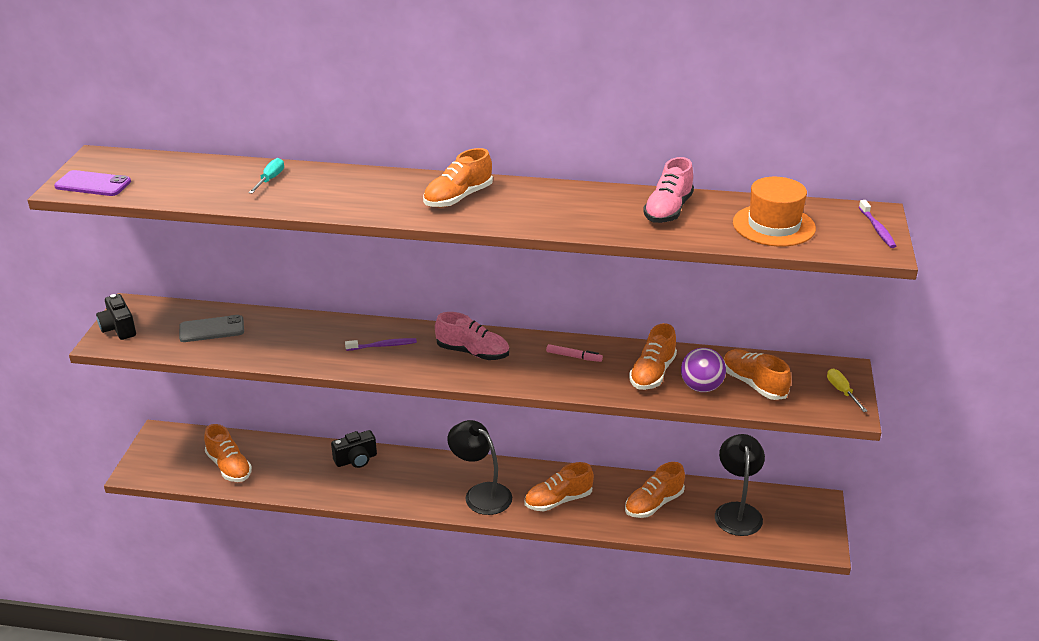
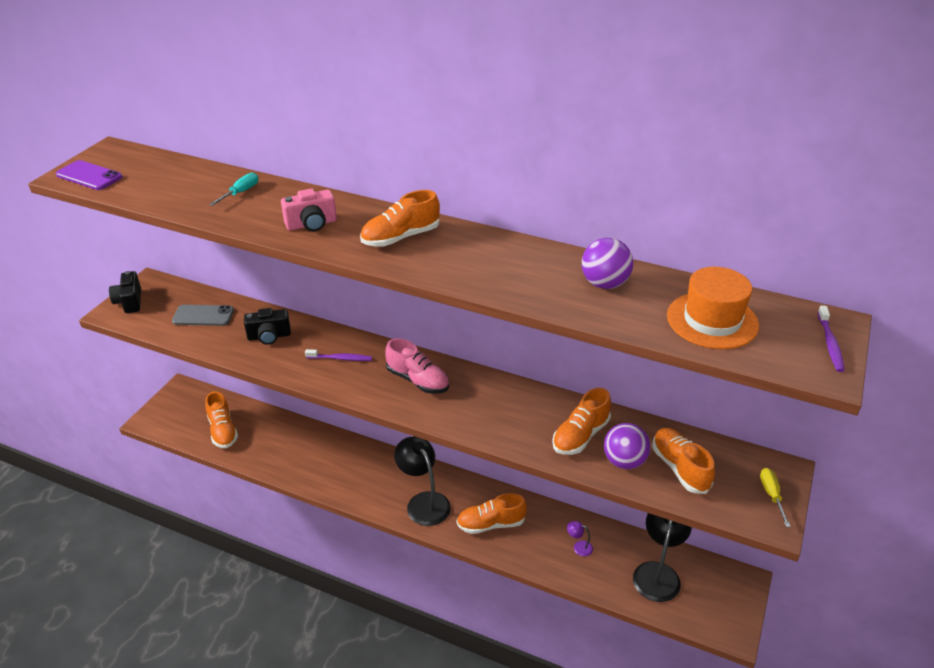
camera: 15 degrees right, 5 degrees up
(356, 460) = (329, 445): black camera -> black camera (269, 336)
(362, 198) = (311, 224): none -> pink camera
(573, 356) = (510, 402): pink marker -> none
(653, 504) = (579, 547): orange shoe -> purple lamp
(668, 210) = (604, 284): pink shoe -> purple ball

